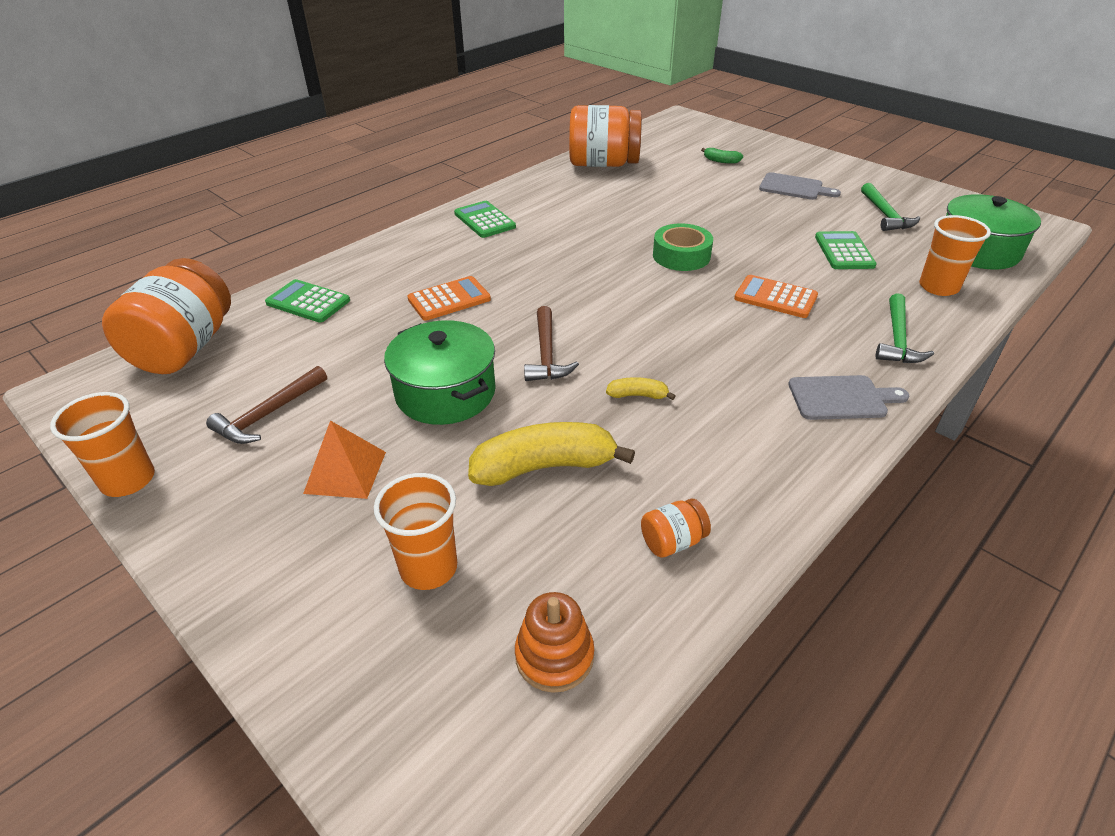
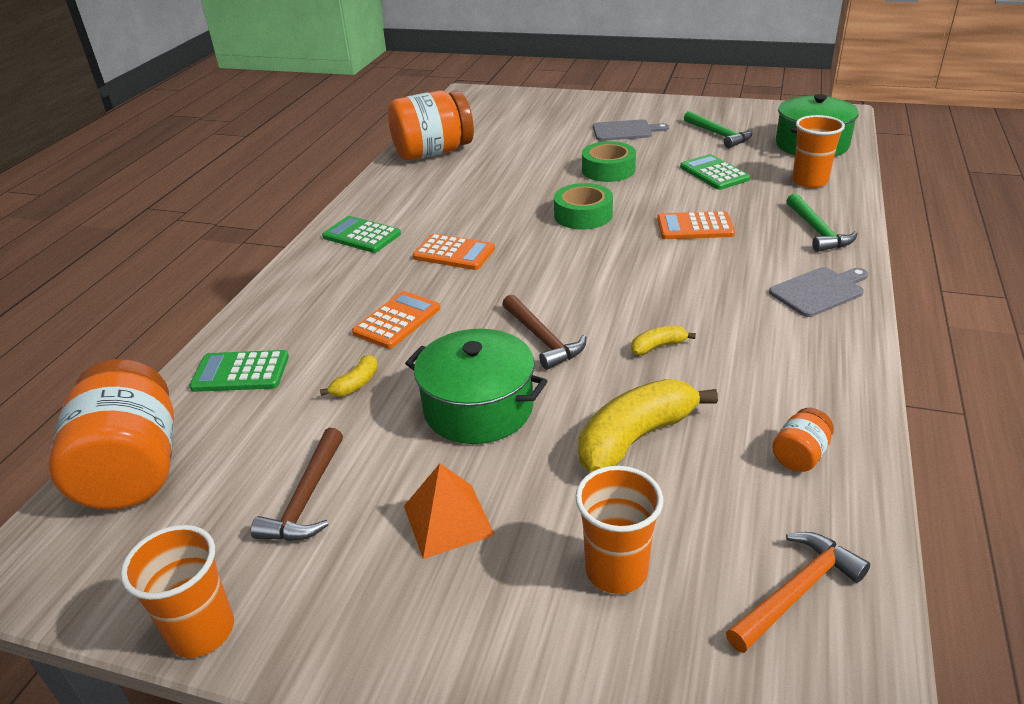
camera: 25 degrees left, 5 degrees down
(376, 340) = (356, 384): none -> yellow banana
(542, 257) = (454, 253): none -> orange calculator
(554, 656) = (796, 592): orange stacking toy -> orange hammer
(721, 161) = (541, 123): green banana -> none
(743, 220) = (608, 170): none -> green tape

